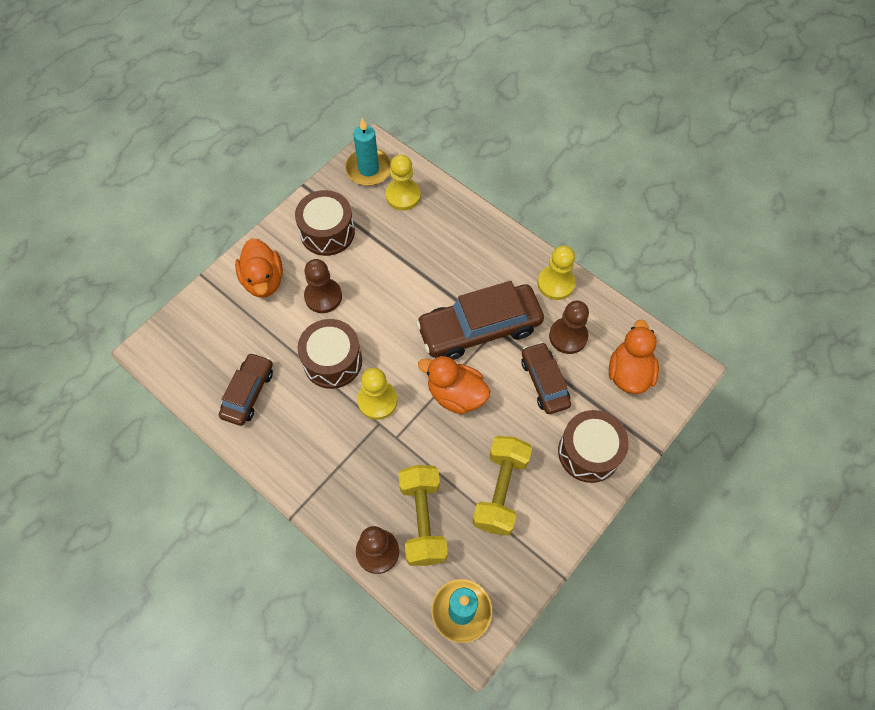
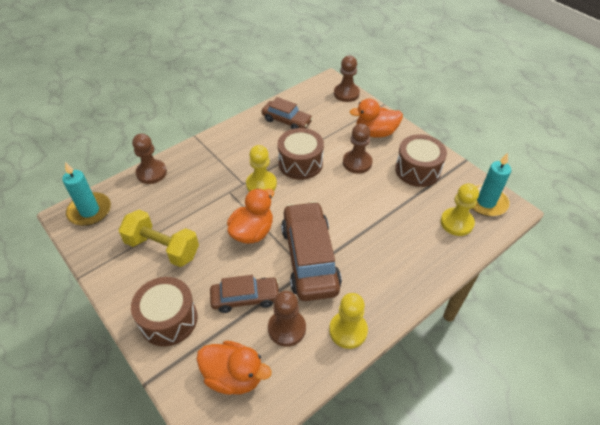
camera: 100 degrees right, 15 degrees down
(180, 323) = (346, 93): none -> brown pawn
(423, 520) = (161, 199): yellow dumbbell -> none

